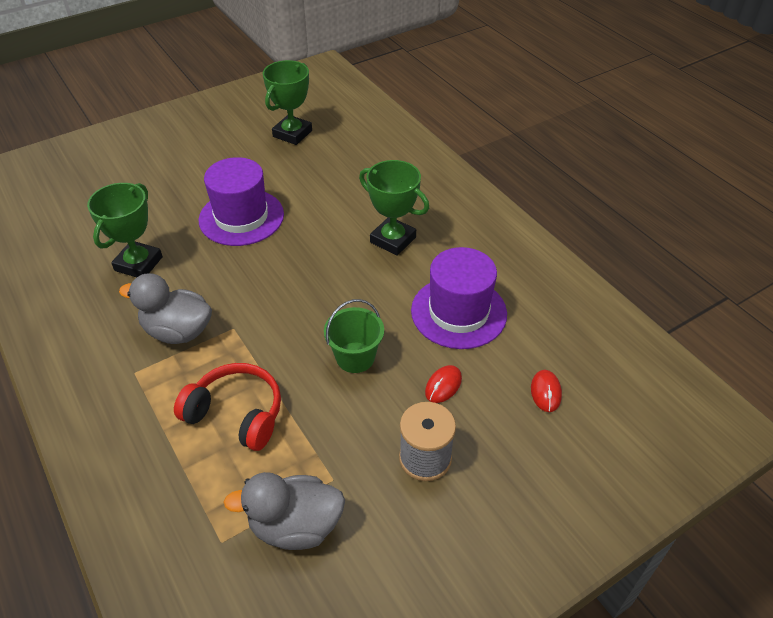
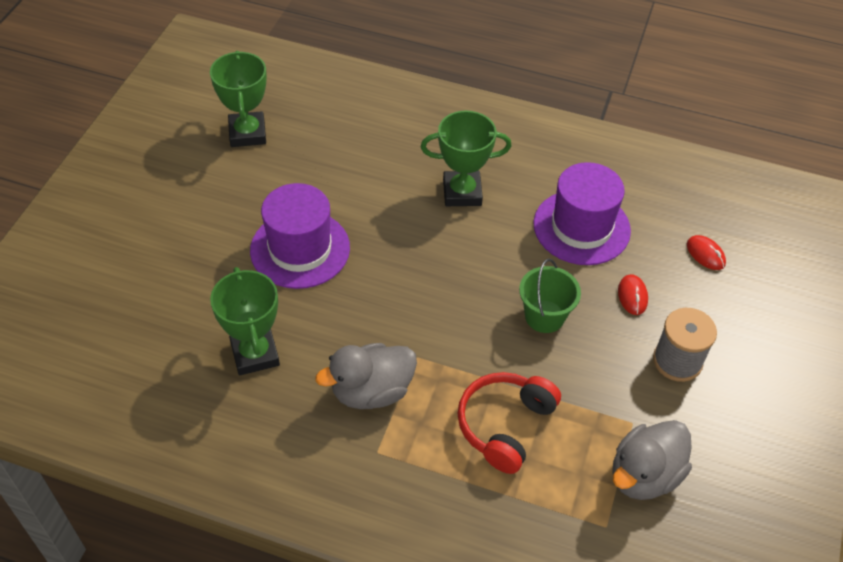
camera: 40 degrees left, 5 degrees up
(236, 414) = (505, 425): red headphones -> red headphones turned 45 degrees counterclockwise

